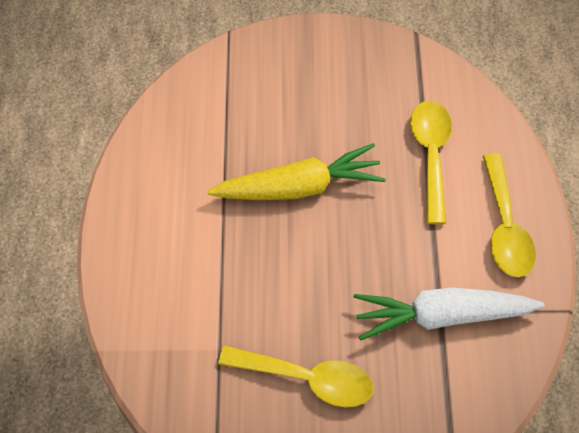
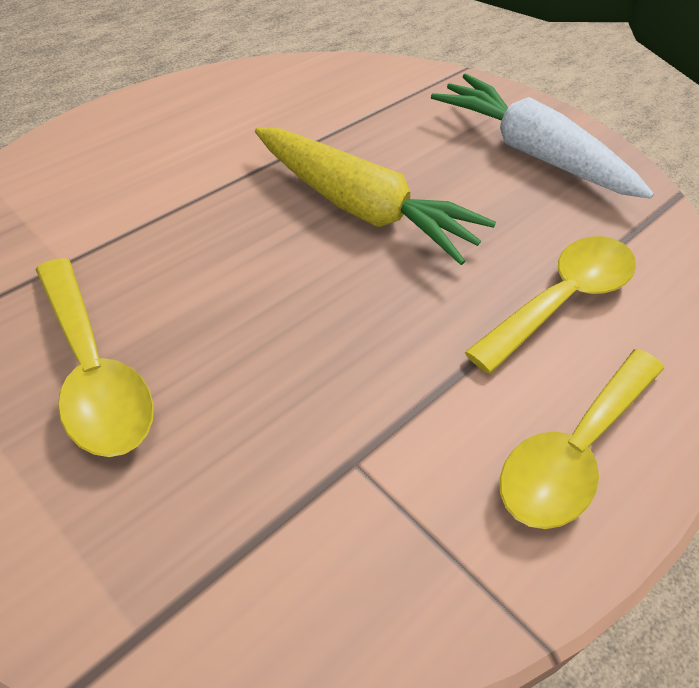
camera: 40 degrees right, 10 degrees down
(442, 316) = (347, 469): white carrot -> white carrot (532, 153)

